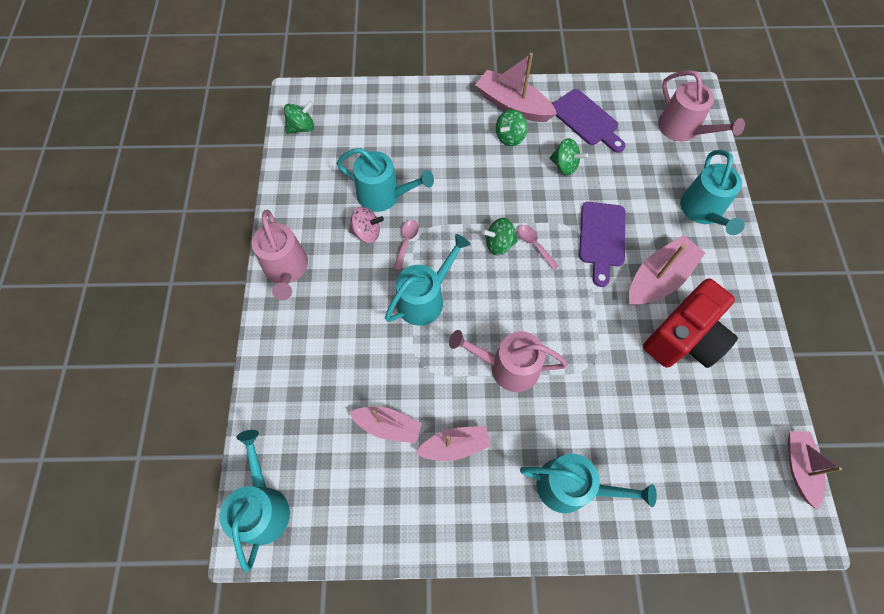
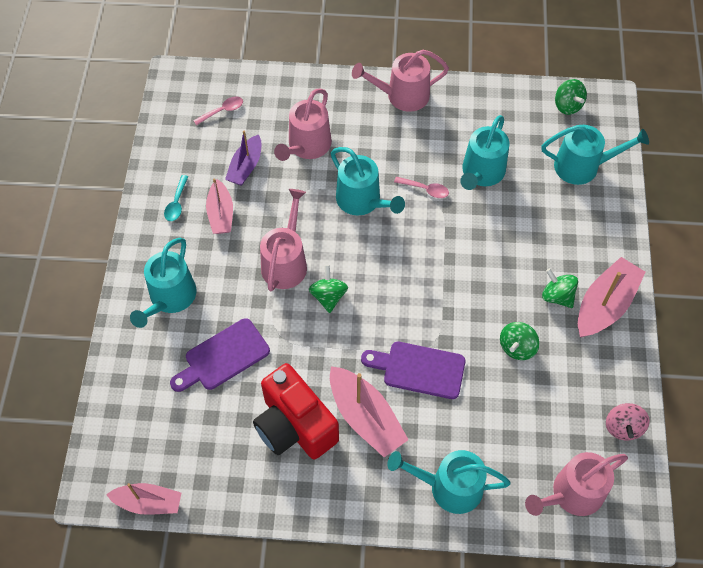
camera: 95 degrees right, 5 degrees down
(263, 507) = (197, 84): turquoise watering can -> turquoise watering can (582, 166)
(356, 361) = (307, 146): none -> pink watering can
(367, 233) = (438, 157): pink spinning top -> pink spinning top (623, 427)
(388, 426) = (246, 166): pink boat -> purple boat
(445, 502) = (176, 203): none -> turquoise spoon
(499, 244) = (418, 269): green spinning top -> green spinning top (328, 296)
(534, 245) = (415, 302): pink spoon -> pink spoon (222, 111)
(586, 120) = (584, 382): purple cutting board -> purple cutting board (223, 357)

